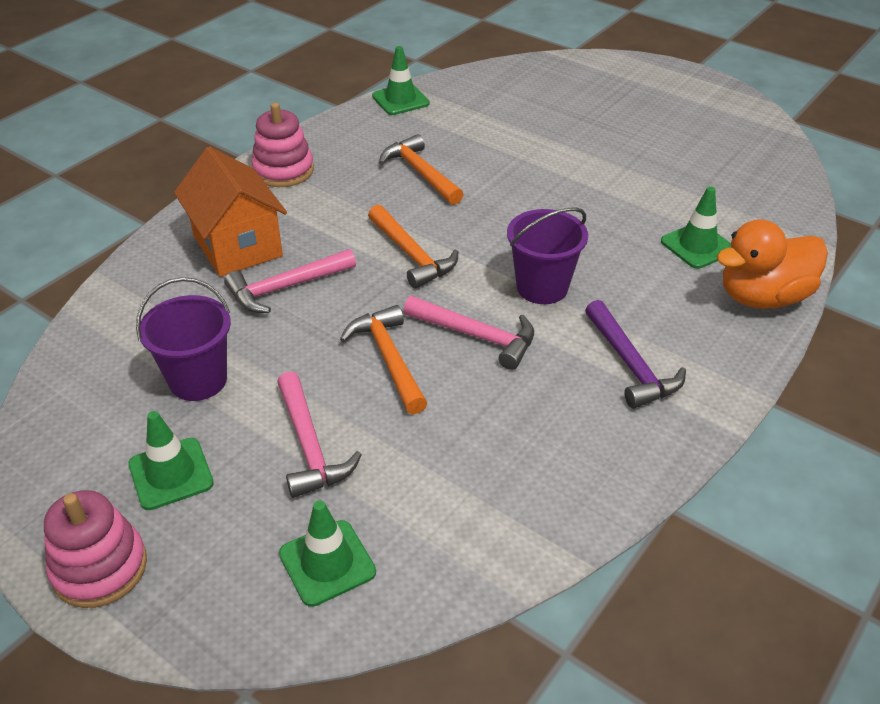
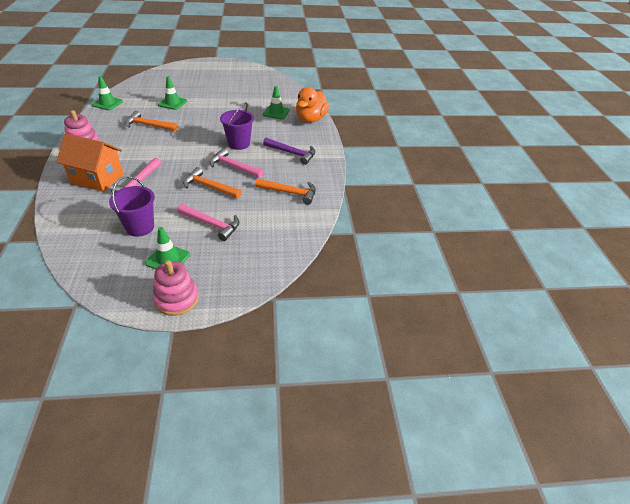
camera: 45 degrees left, 0 degrees up
(327, 563) = (259, 251): green traffic cone -> green traffic cone (172, 103)
(412, 255) = (178, 153): orange hammer -> orange hammer (290, 193)
(477, 336) = (233, 167): pink hammer -> pink hammer turned 135 degrees counterclockwise

